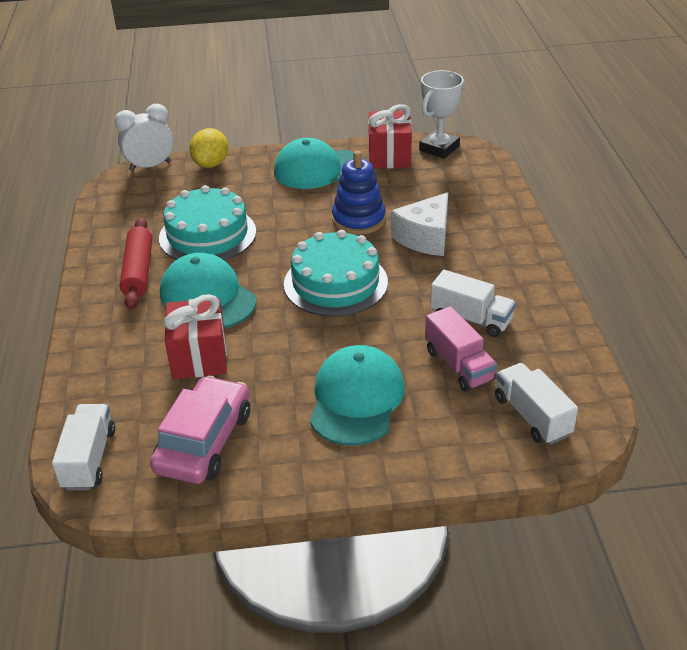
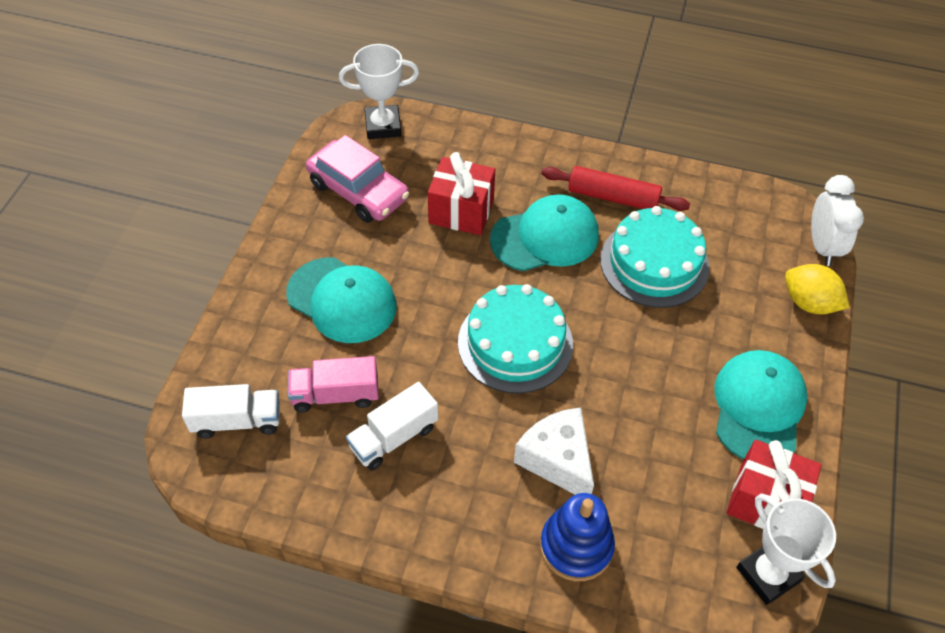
camera: 110 degrees right, 15 degrees up
(89, 459) = (383, 126): white truck -> white trophy
(358, 220) = (624, 407): blue stacking toy -> blue stacking toy (576, 546)

